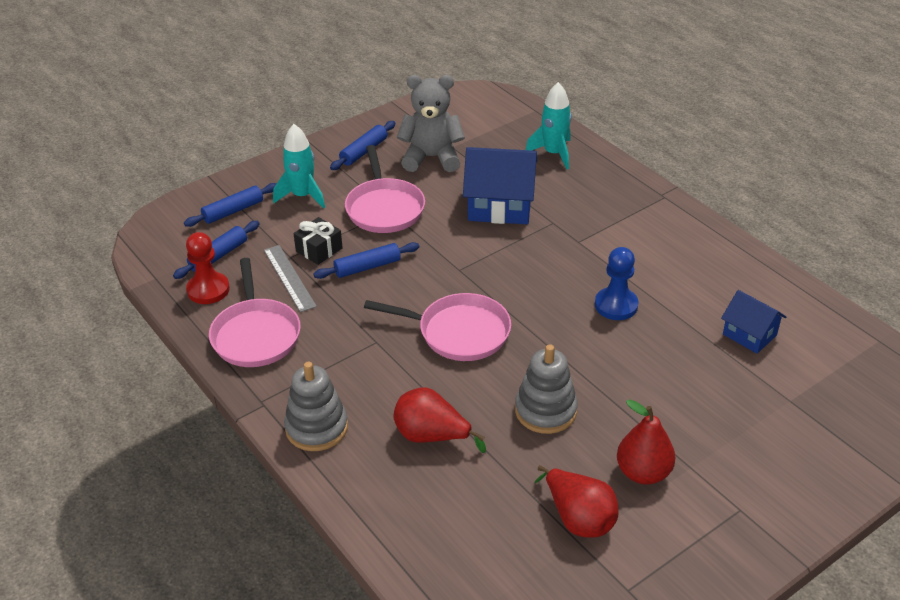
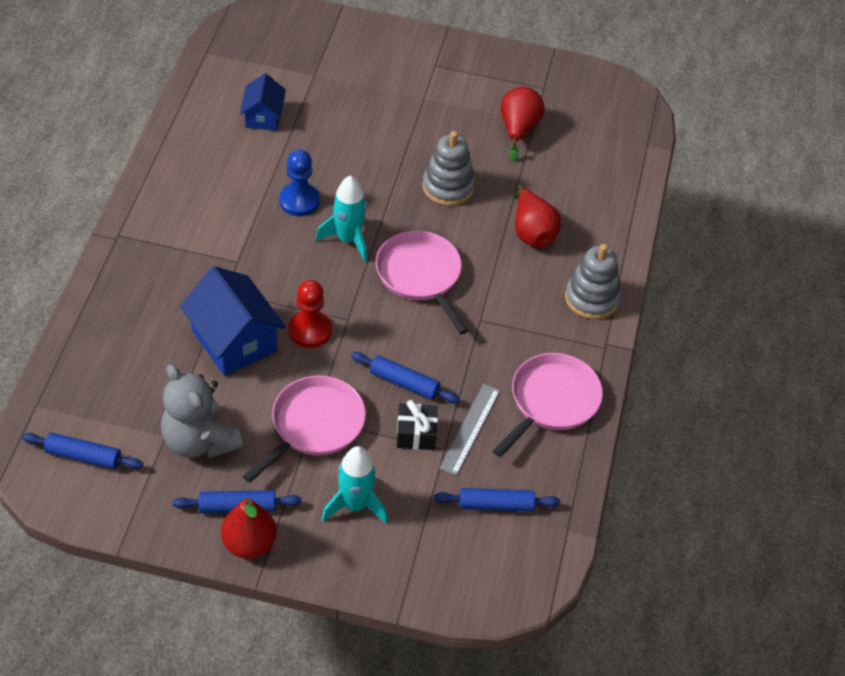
camera: 135 degrees left, 10 degrees up
(208, 290) = (540, 476): red pawn -> red pawn (310, 330)
(233, 211) = (429, 546): blue rolling pin -> blue rolling pin (83, 456)
(554, 153) = (110, 347): turquoise rocket -> turquoise rocket (348, 239)
(643, 472) = (451, 117): red pear -> red pear (249, 544)

